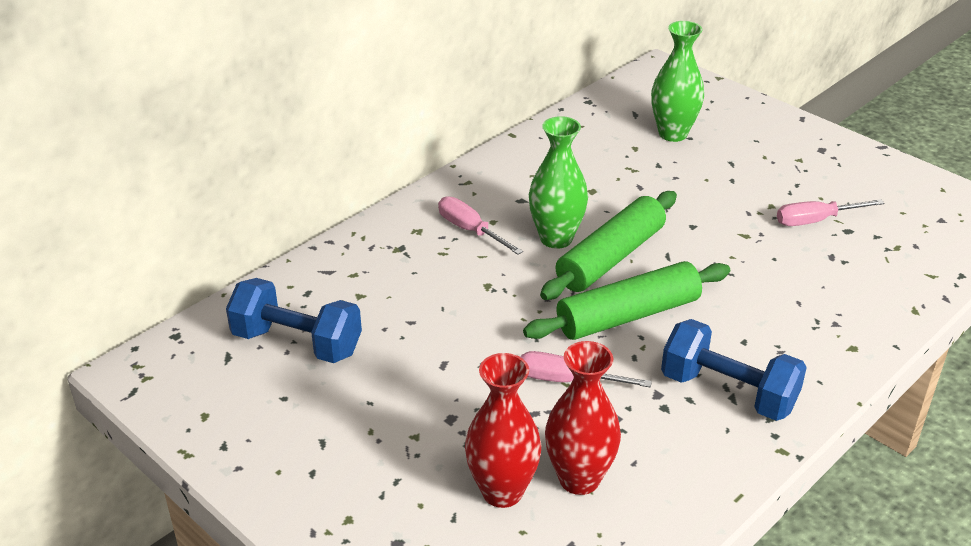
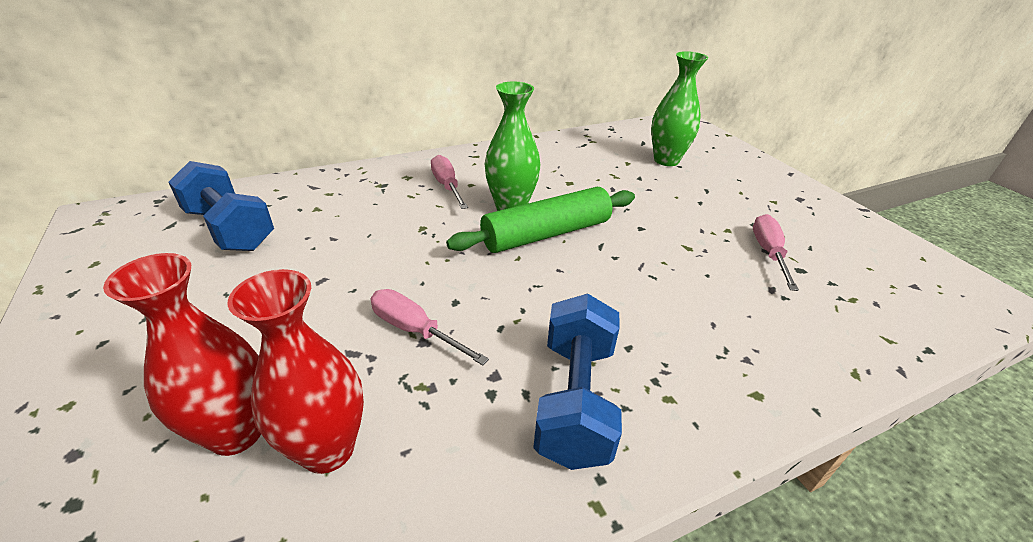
camera: 20 degrees right, 0 degrees up
(628, 315) = (524, 286): green rolling pin -> none
(728, 392) = (575, 400): blue dumbbell -> blue dumbbell turned 45 degrees clockwise
(815, 221) = (768, 253): pink screwdriver -> pink screwdriver turned 90 degrees clockwise

